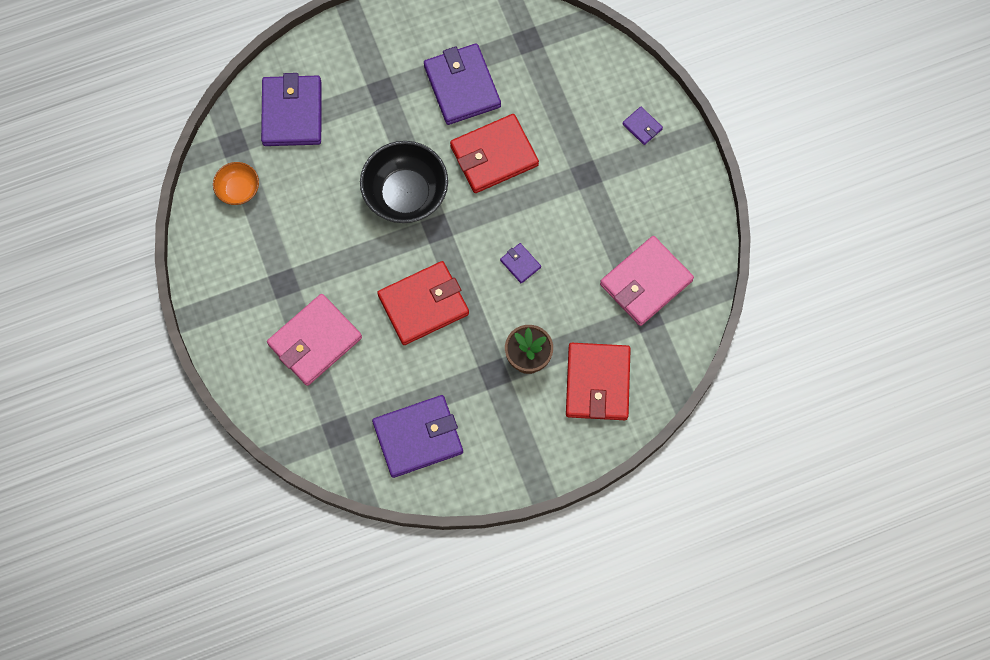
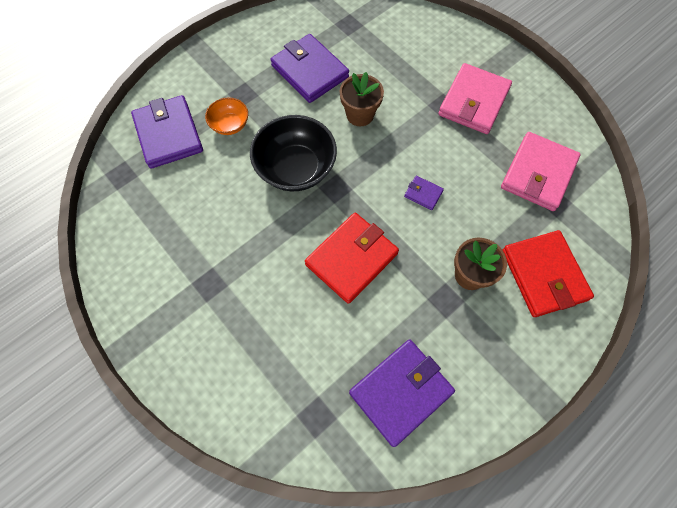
camera: 20 degrees left, 5 degrees down
(238, 189) = (138, 213): orange bowl -> orange bowl (230, 125)
(315, 341) = (259, 330): pink wallet -> pink wallet (473, 102)
(494, 156) = (360, 115): red wallet -> brown flower pot
(642, 126) = (470, 57): purple wallet -> none

